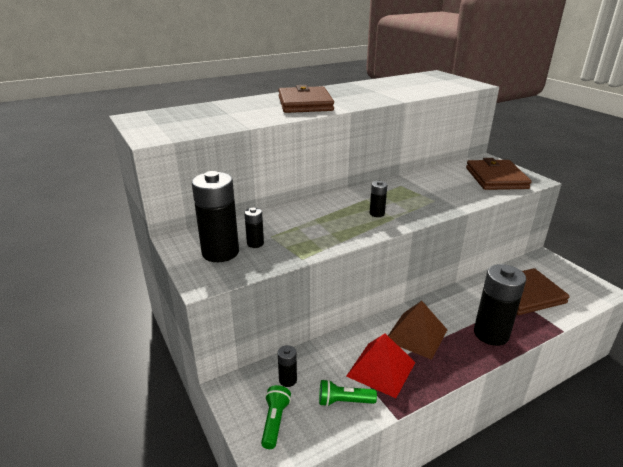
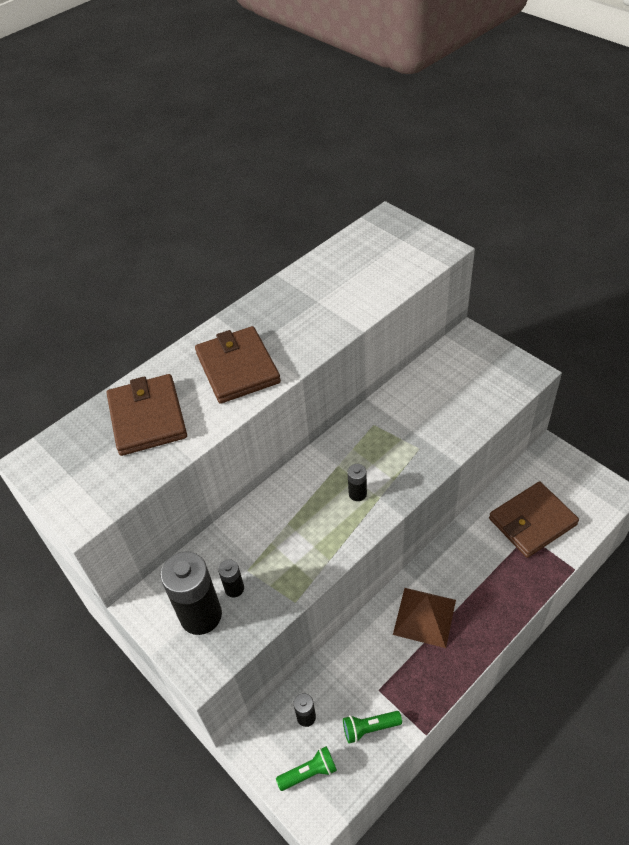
camera: 10 degrees left, 20 degrees up
(275, 422) = (309, 773): green flashlight -> green flashlight turned 75 degrees clockwise
(381, 369) = (397, 675): red pyramid -> none
(491, 334) = (501, 594): black battery -> none
(496, 178) = (485, 380): brown wallet -> brown wallet (147, 418)

